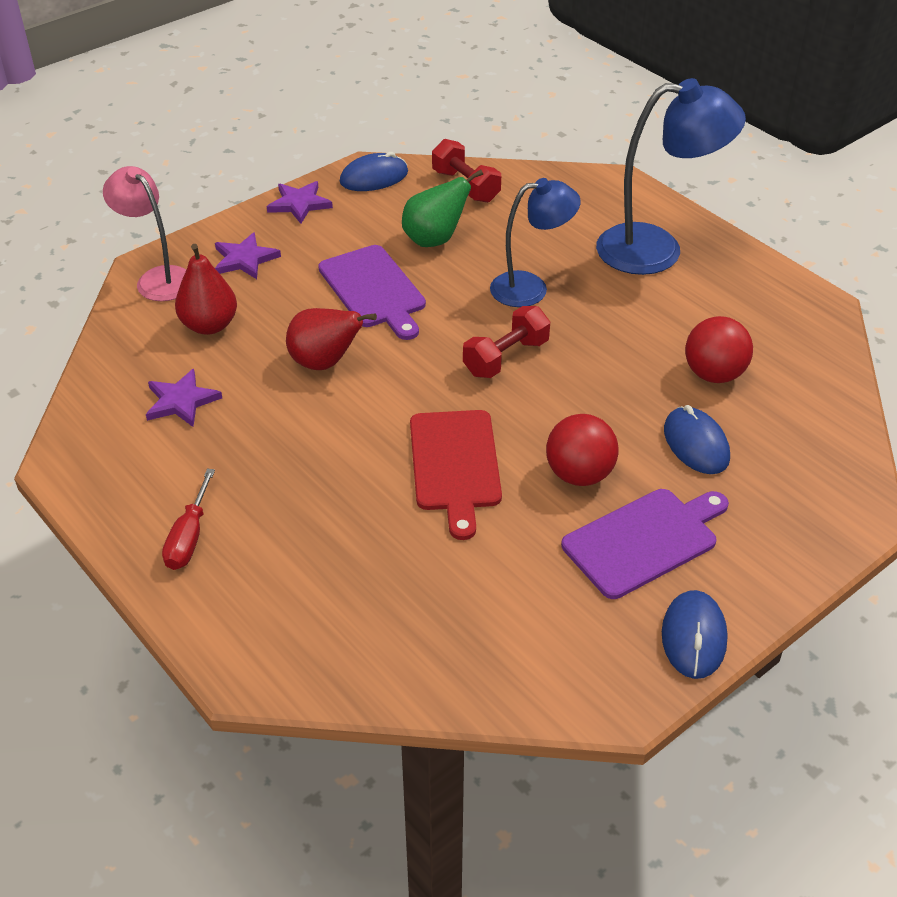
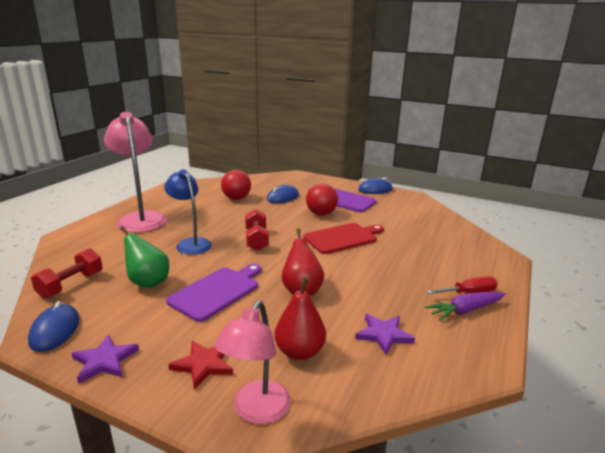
camera: 115 degrees left, 20 degrees down
(159, 506) = (465, 310): none -> purple carrot
(244, 259) = (203, 365): purple star -> red star
(374, 177) = (55, 330): blue mouse -> blue mouse turned 45 degrees clockwise
(506, 358) = (256, 240): red dumbbell -> red dumbbell turned 60 degrees clockwise
(657, 250) = (140, 218): blue lamp -> pink lamp

